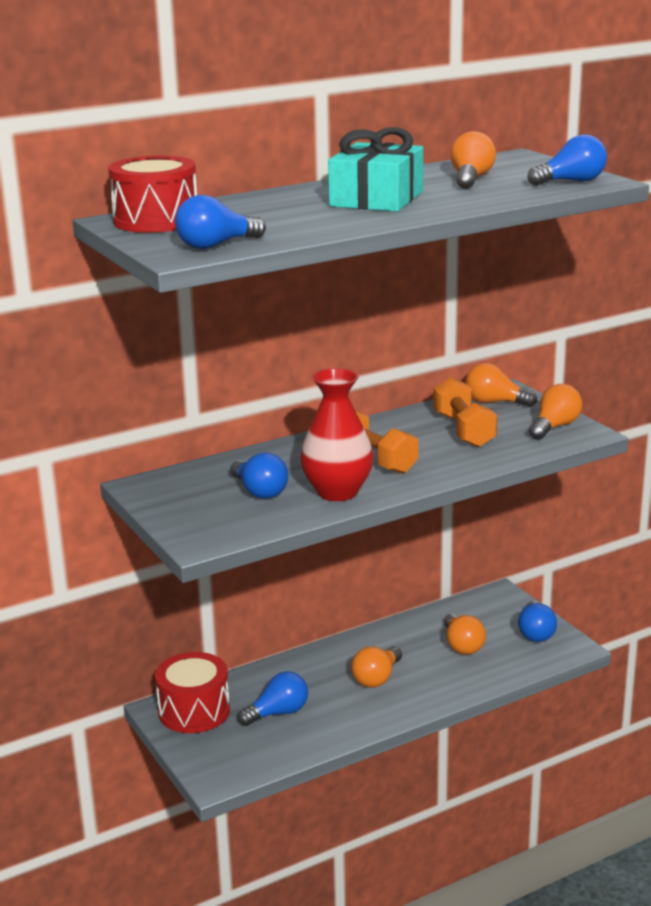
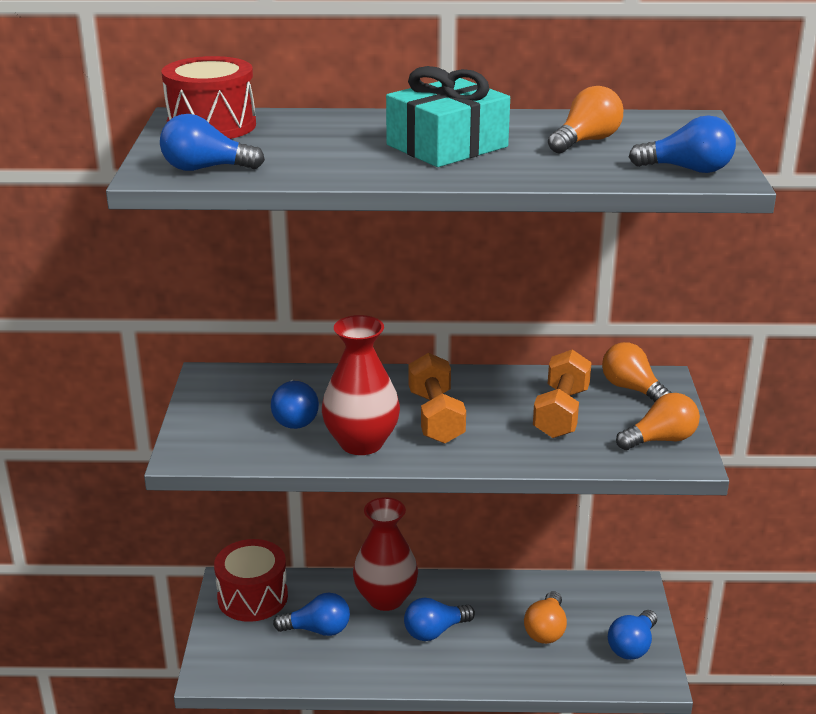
camera: 30 degrees right, 5 degrees up
(312, 670) = (385, 598): none -> red vase
(377, 678) = (435, 631): orange light bulb -> blue light bulb

